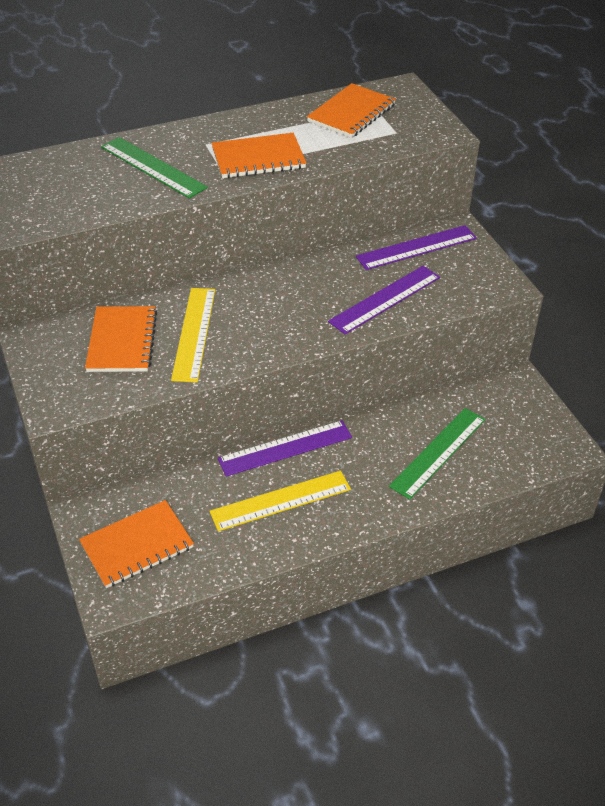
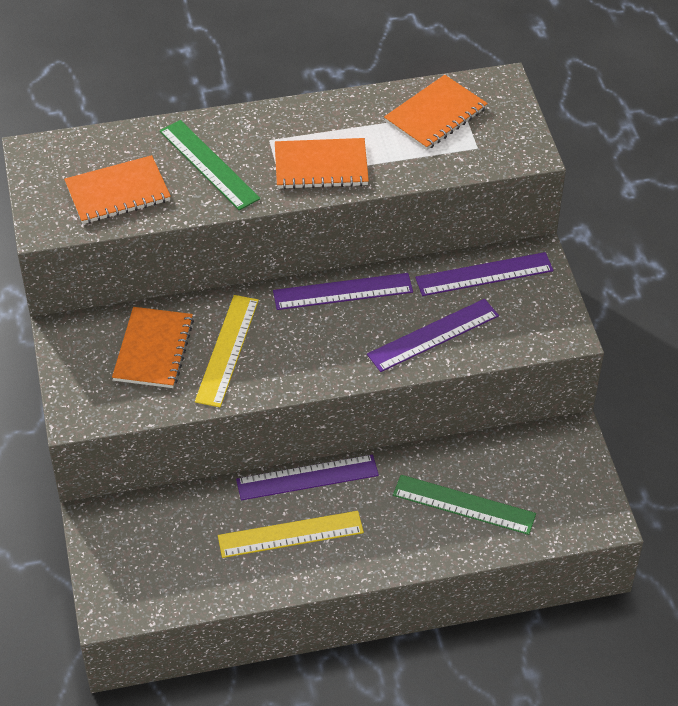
camera: 10 degrees right, 5 degrees up
(137, 546) = (141, 561): orange notebook -> orange notebook (118, 192)
(292, 274) = (343, 292): none -> purple ruler
(438, 452) = (464, 505): green ruler -> green ruler turned 60 degrees clockwise

